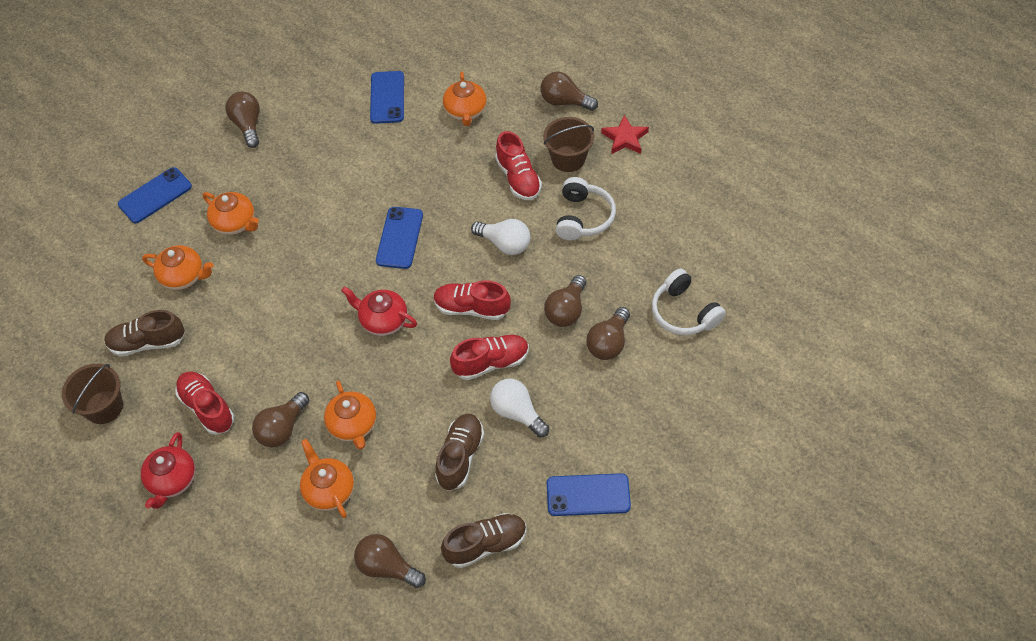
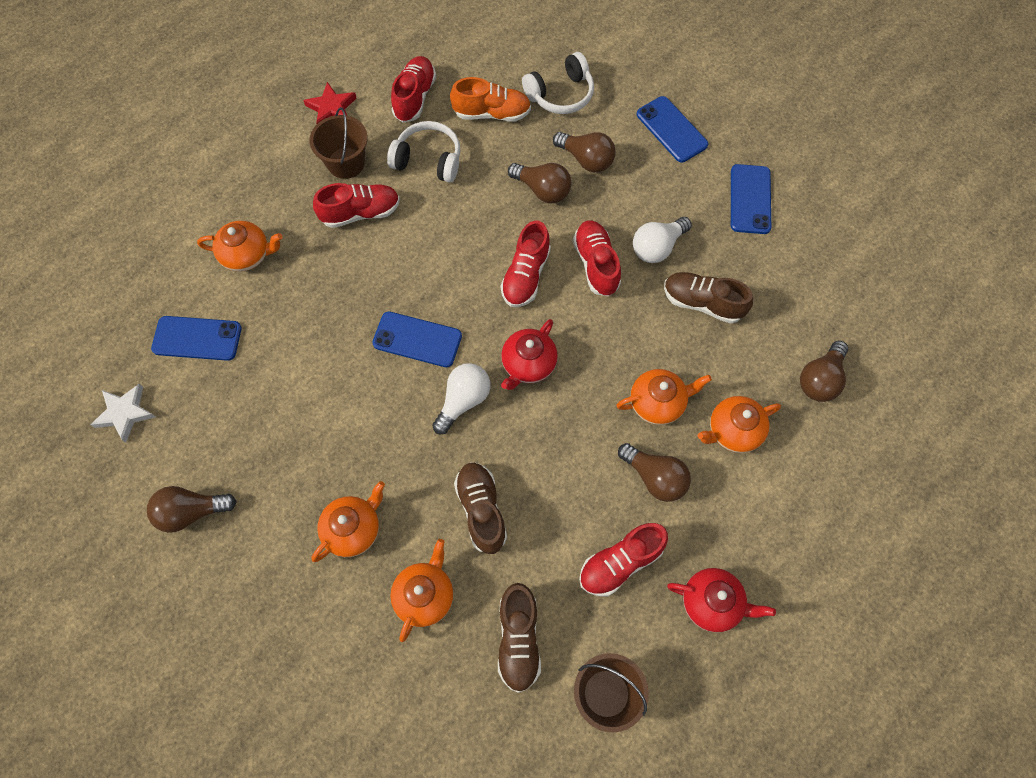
camera: 85 degrees left, 10 degrees up
(155, 195) = (281, 638): blue phone -> blue phone (671, 129)
(322, 71) = (125, 413): none -> white star
(485, 544) = (798, 290): brown shoe -> brown shoe (481, 510)
(504, 244) = (447, 236): white light bulb -> white light bulb (463, 401)
(564, 101) = (263, 156): brown light bulb -> none
(647, 258) = (492, 113): none -> orange shoe
(651, 196) = (414, 97): none -> red shoe

